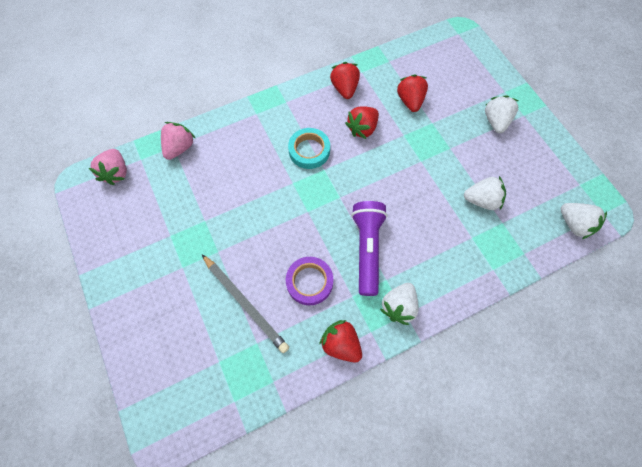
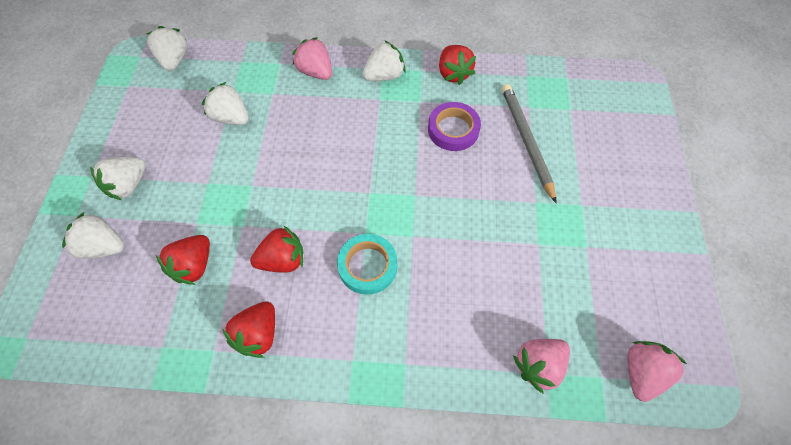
camera: 150 degrees left, 5 degrees down
(367, 249) = (378, 130): purple flashlight -> none
(457, 277) = (316, 72): none -> pink strawberry
(469, 85) = (103, 246): none -> white strawberry

